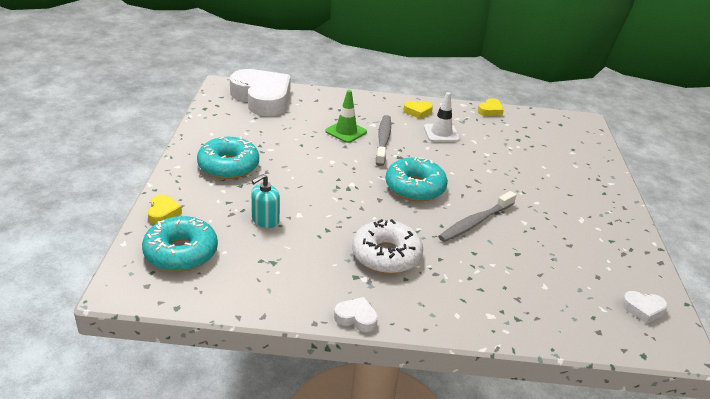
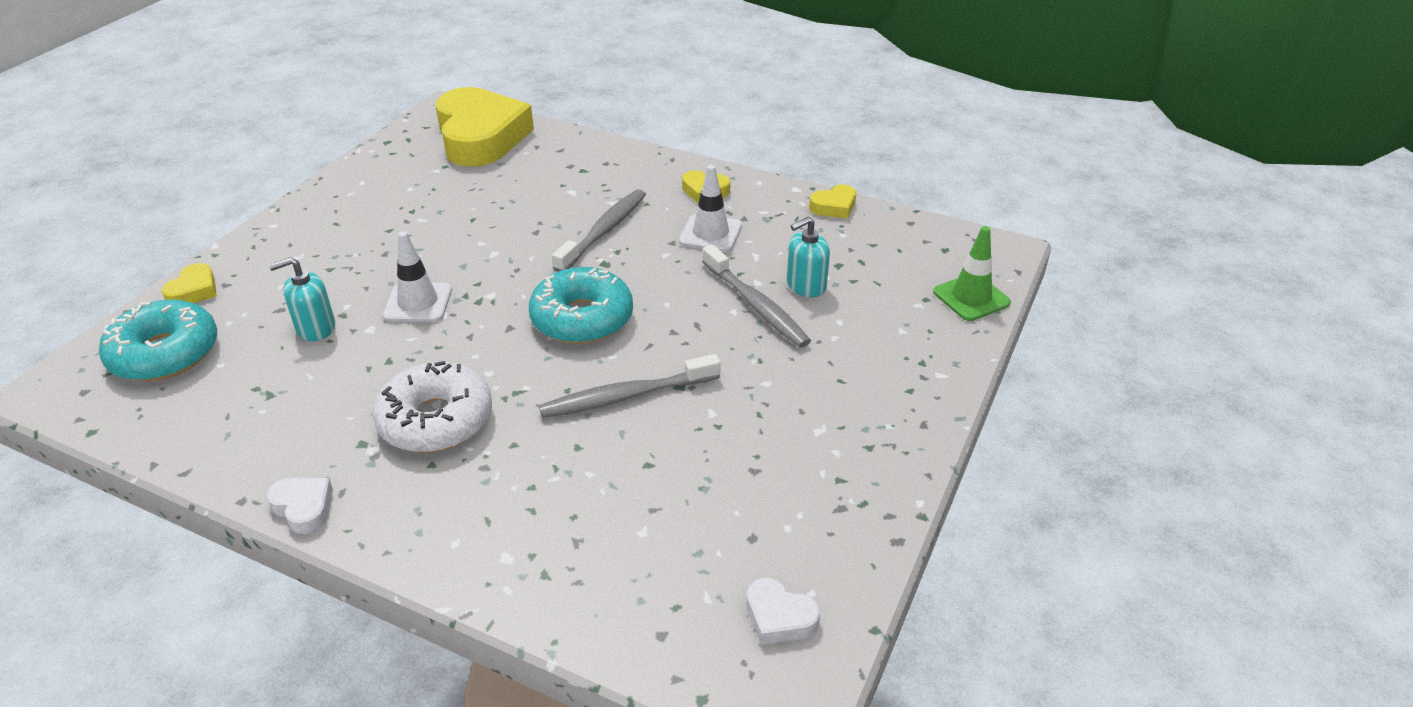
camera: 25 degrees right, 5 degrees up
(228, 166) = (340, 236): turquoise donut -> none
(262, 98) = (481, 137): white heart -> yellow heart
(314, 195) = (418, 303): none -> white traffic cone
(346, 131) = (558, 208): green traffic cone -> green traffic cone (971, 297)
(497, 165) = (756, 305): none -> grey toothbrush
(512, 152) = (806, 285): none -> turquoise soap dispenser

